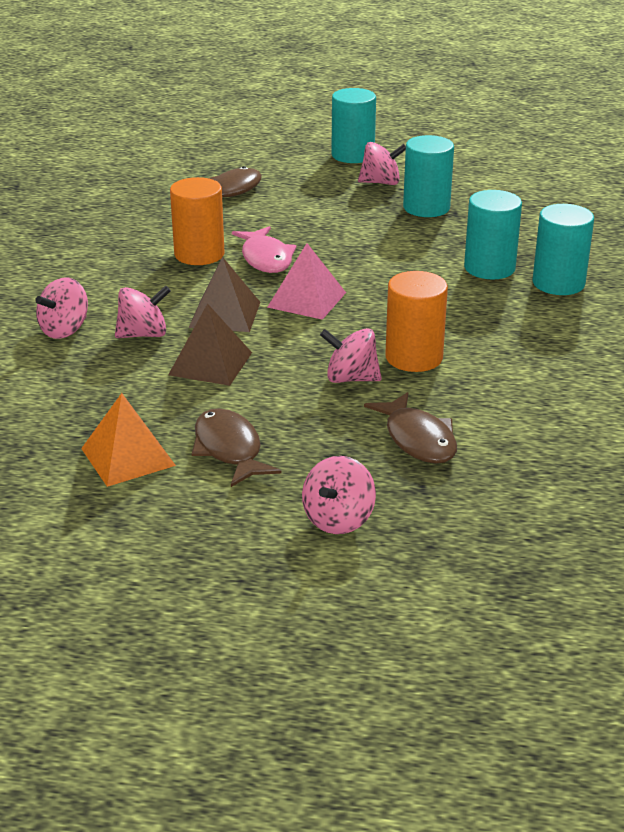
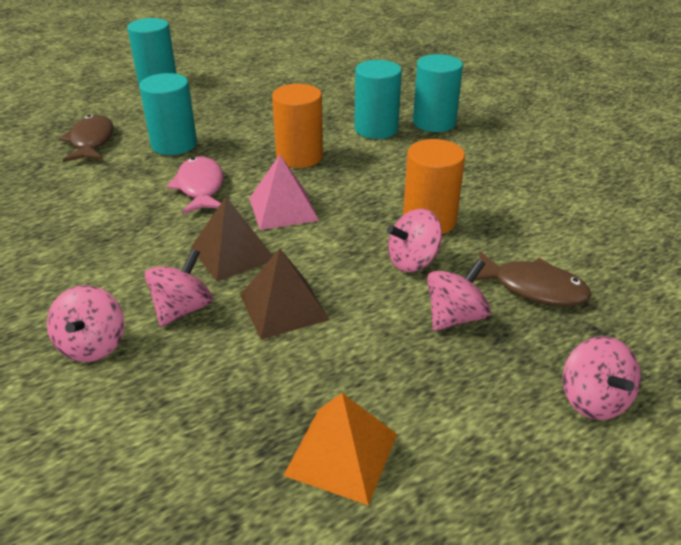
camera: 40 degrees left, 5 degrees up
(199, 254) = (135, 207): orange cylinder -> orange cylinder (299, 156)
(229, 449) = (417, 386): brown fish -> none
(266, 258) = (200, 187): pink fish -> pink fish turned 135 degrees counterclockwise
(381, 182) = (209, 94): pink spinning top -> pink spinning top (455, 317)
(426, 208) = (269, 101): turquoise cylinder -> turquoise cylinder (174, 144)

